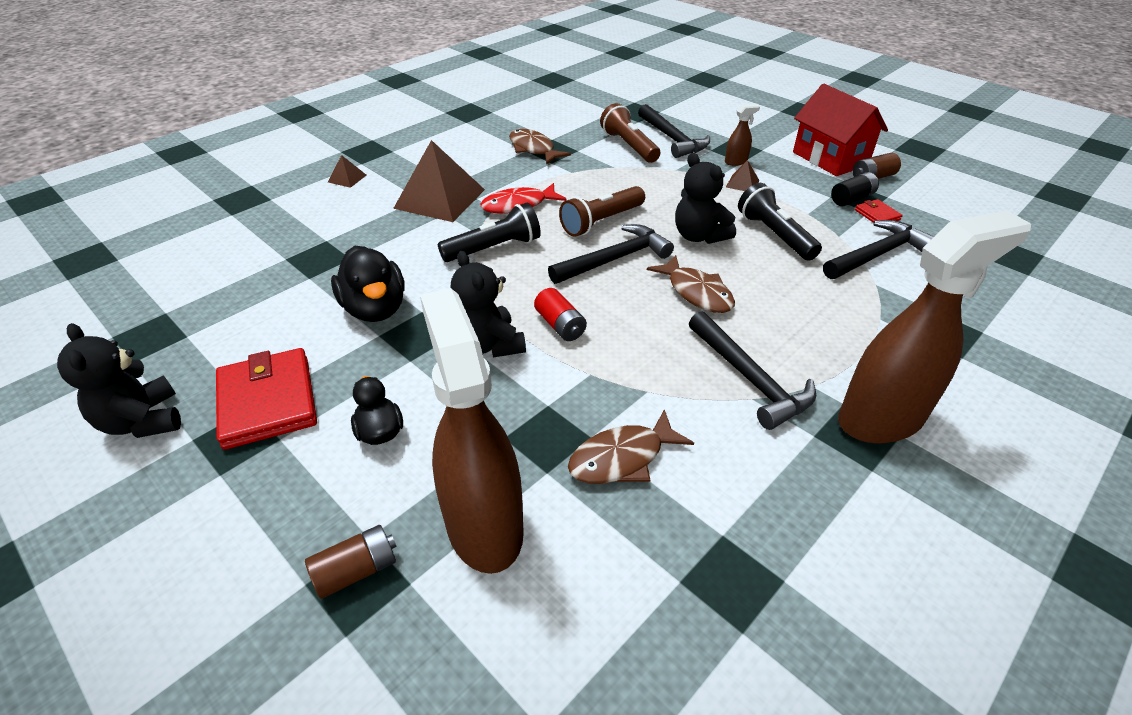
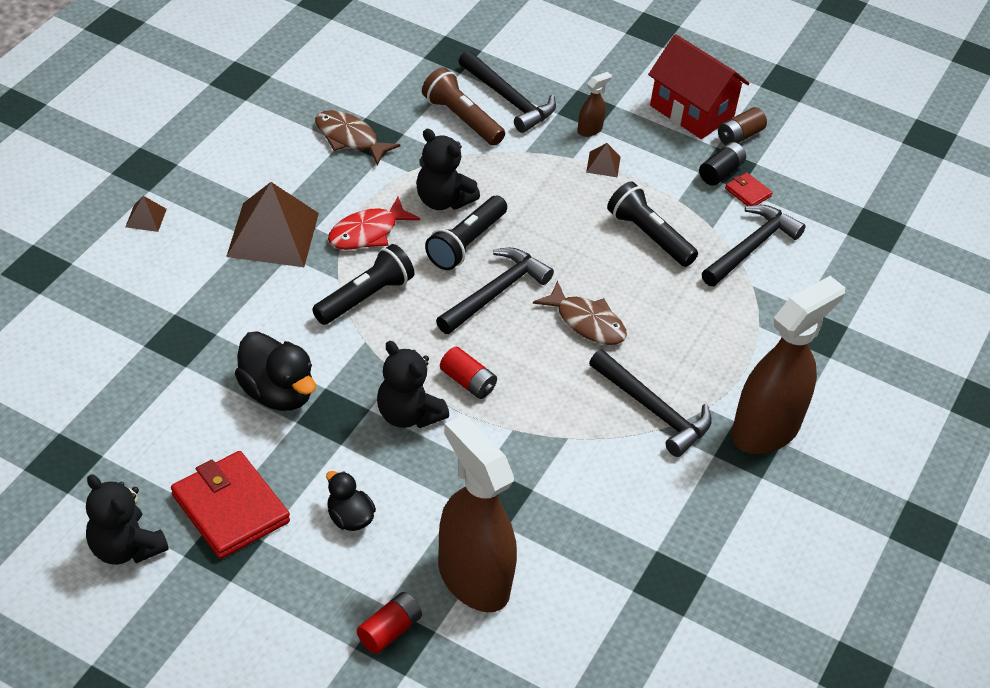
camera: 20 degrees left, 5 degrees up
(356, 570) = (389, 630): brown battery -> red battery
(601, 222) = (466, 243): brown flashlight -> black flashlight
(622, 458) = (564, 503): brown fish -> none
(699, 236) = (573, 249): black teddy bear -> black teddy bear (443, 200)

